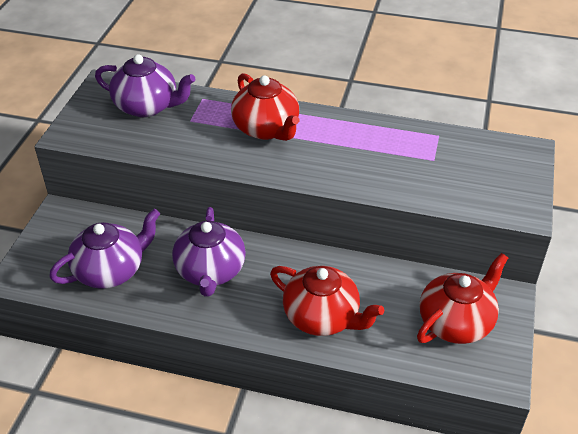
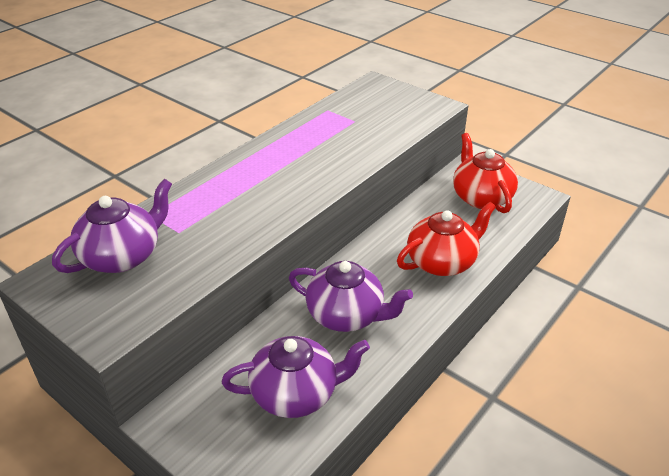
camera: 65 degrees left, 5 degrees down
(111, 270) = (296, 393): purple teapot -> purple teapot turned 90 degrees clockwise
(266, 129) = (240, 188): red teapot -> none

